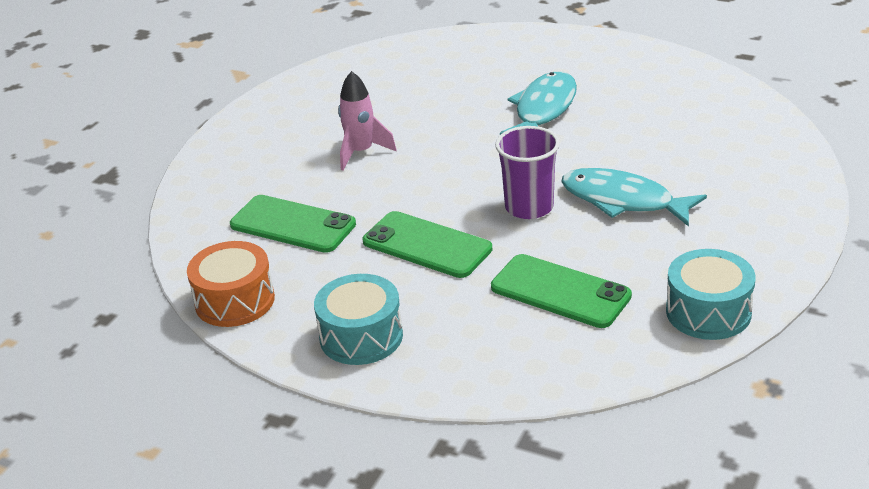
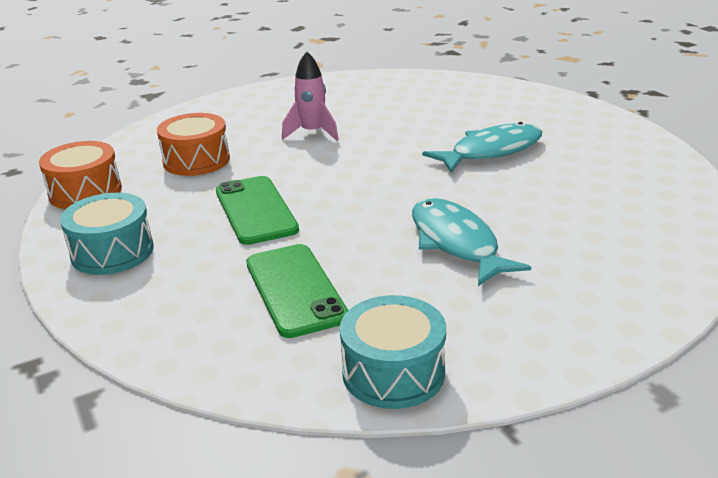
camera: 35 degrees right, 5 degrees down
(293, 224) = (196, 160): green phone -> orange drum
(529, 207) = (371, 215): purple cup -> none

